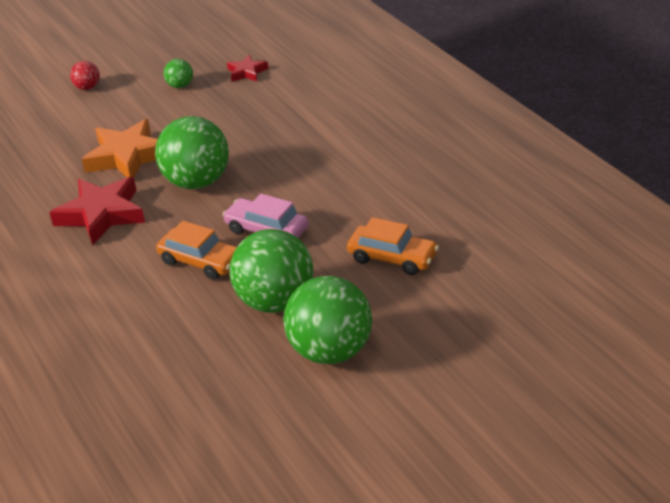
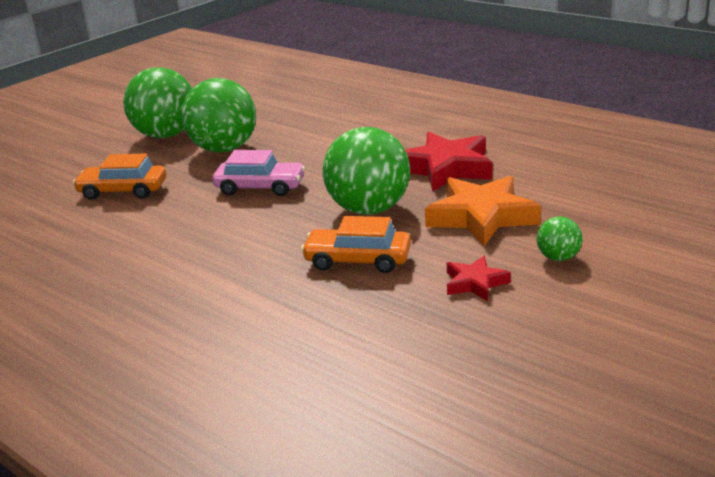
camera: 160 degrees right, 10 degrees down
(87, 88) = (658, 285): red ball -> none
(180, 86) = (513, 315): green ball -> green ball (558, 258)
(201, 261) = (310, 158): orange car -> orange car (358, 260)
(247, 72) = (422, 359): red star -> red star (475, 283)

